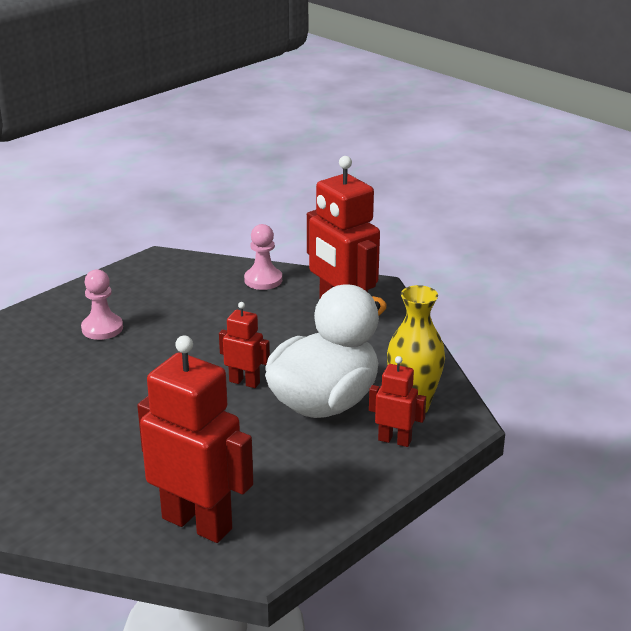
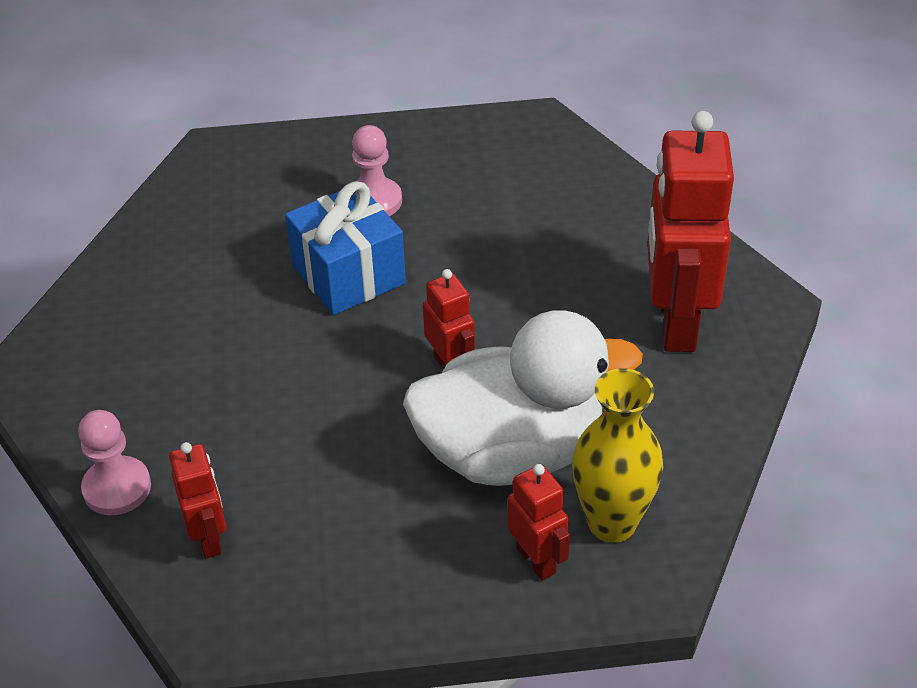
camera: 40 degrees right, 15 degrees up
(129, 367) = (348, 274): none -> blue gift
(197, 523) = (209, 538): red robot -> red robot, size x0.50
(263, 280) = (630, 217): pink pawn -> pink pawn (117, 488)

